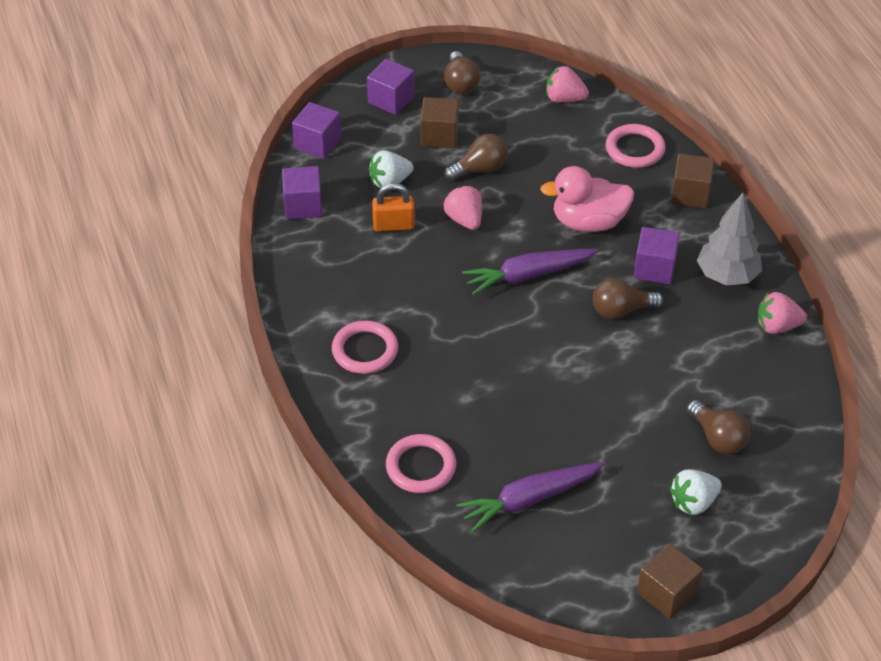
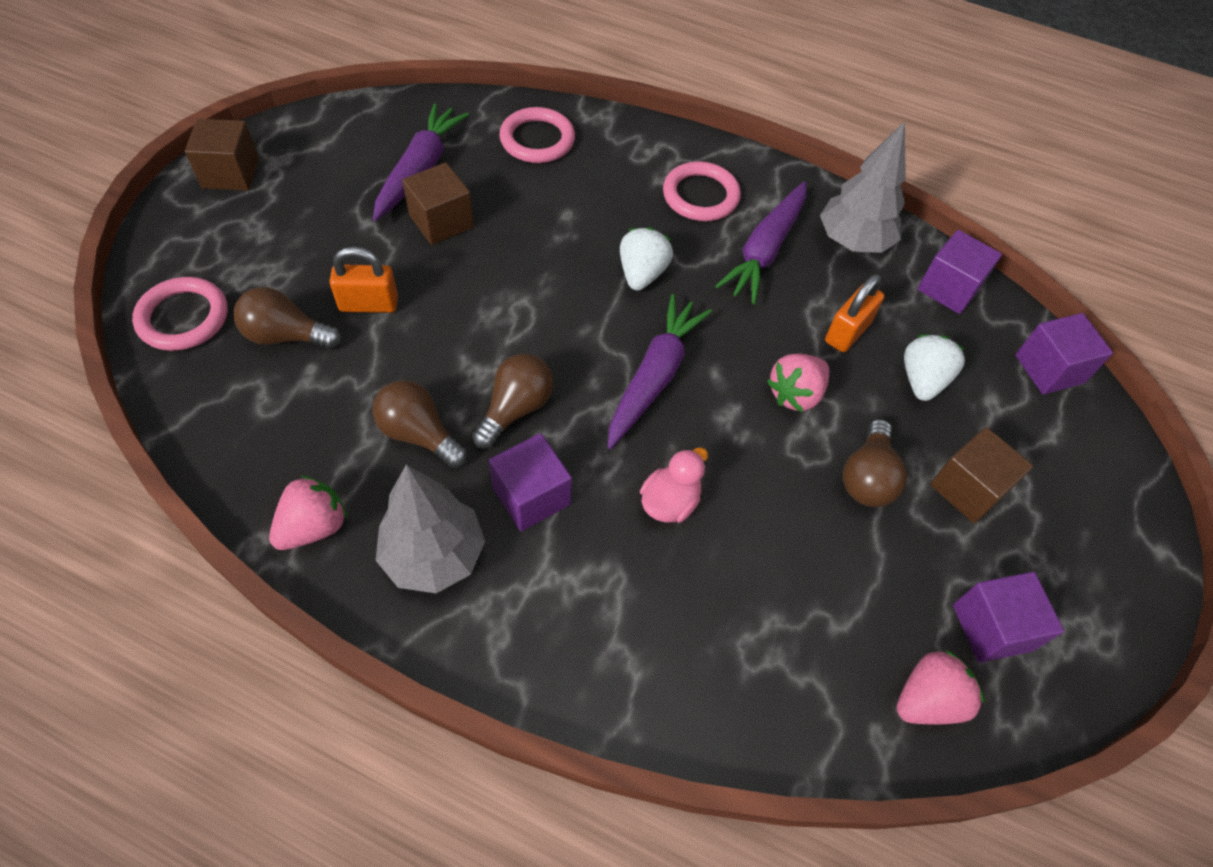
camera: 130 degrees right, 10 degrees up
(315, 262) = (853, 241): none -> grey tree
(373, 293) = (765, 250): none -> purple carrot
(391, 99) = (1084, 496): purple cube -> purple cube (992, 627)
(460, 83) = (1063, 600): brown light bulb -> brown light bulb (419, 434)
(464, 219) = (795, 394): pink strawberry -> pink strawberry turned 120 degrees clockwise
(588, 222) = (670, 502): pink duck -> pink duck, size x0.58
(635, 149) = (743, 684): pink ring -> pink ring (183, 317)
(651, 424) = (369, 304): none -> orange padlock
(690, 194) = (596, 664): brown cube -> brown cube (441, 221)
(693, 502) = (263, 258): white strawberry -> white strawberry (642, 274)

